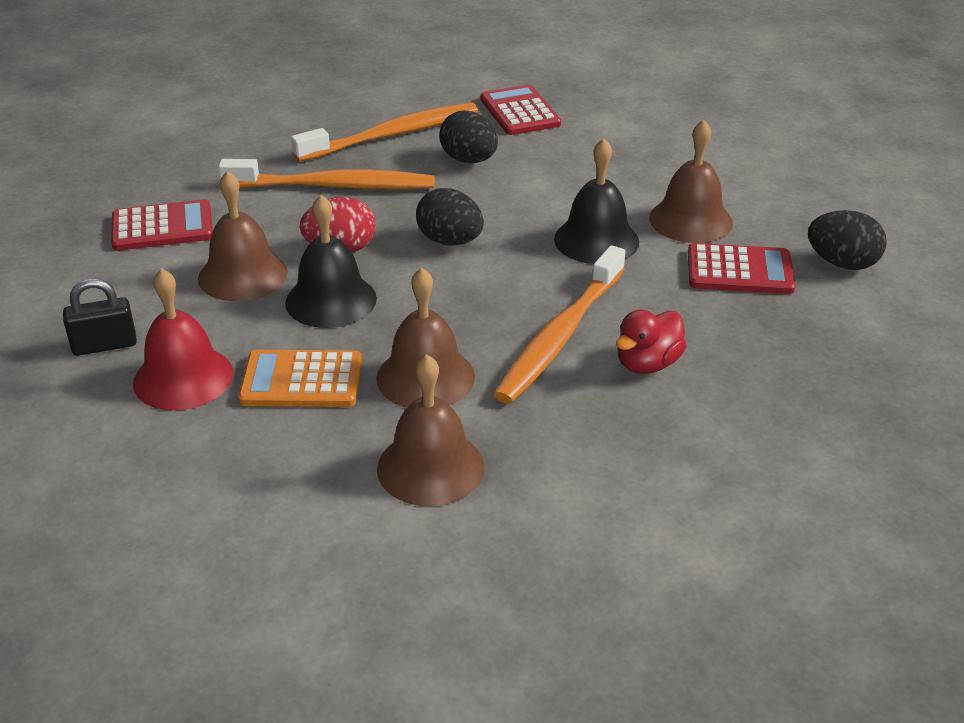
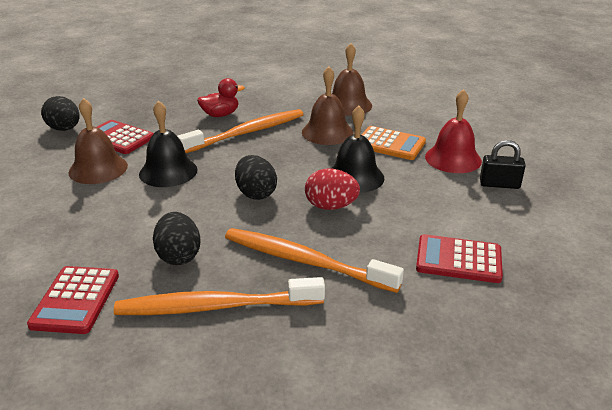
camera: 155 degrees left, 5 degrees down
(242, 275) = (405, 206): brown bell -> none

